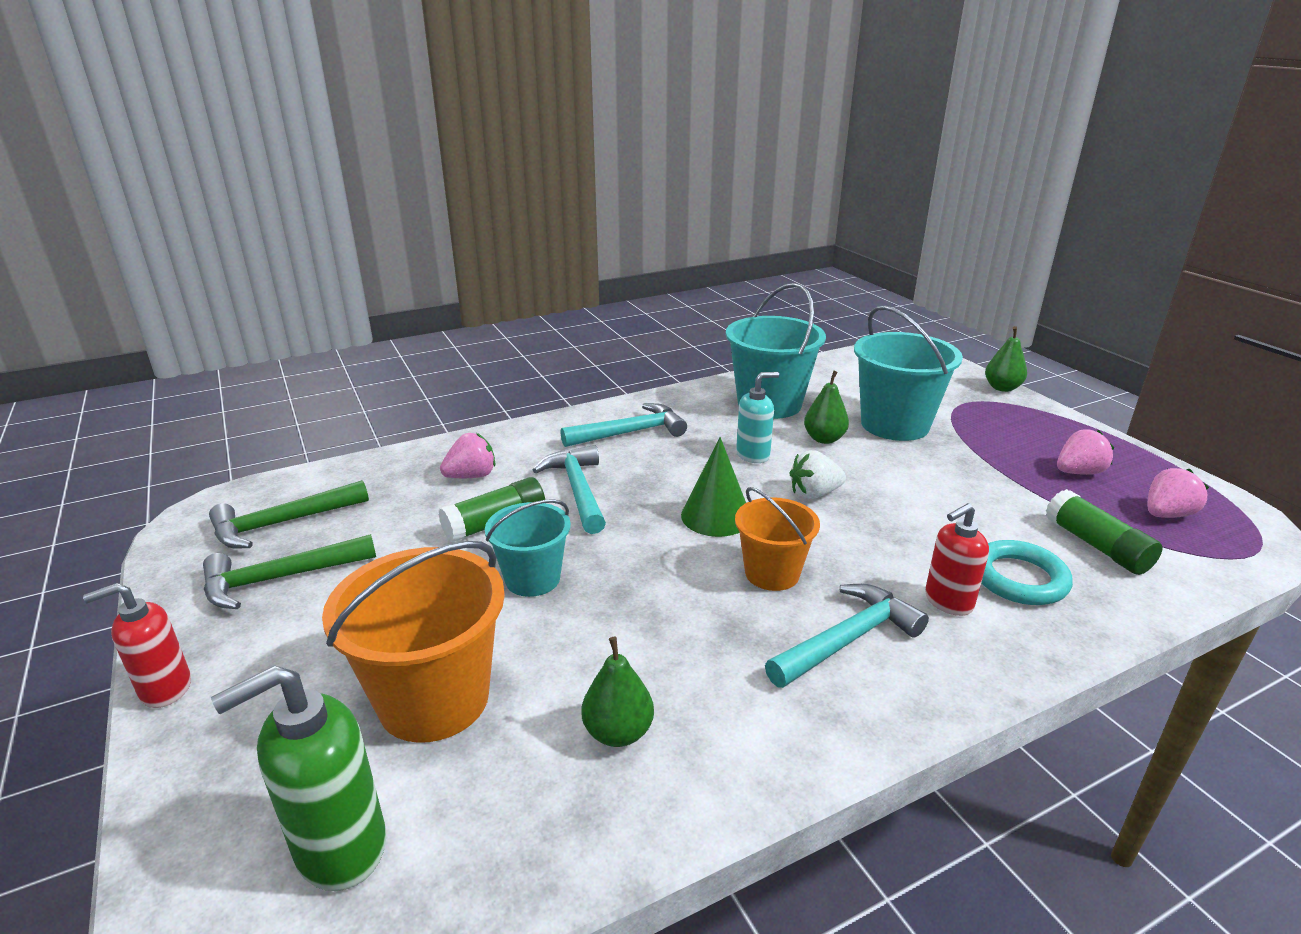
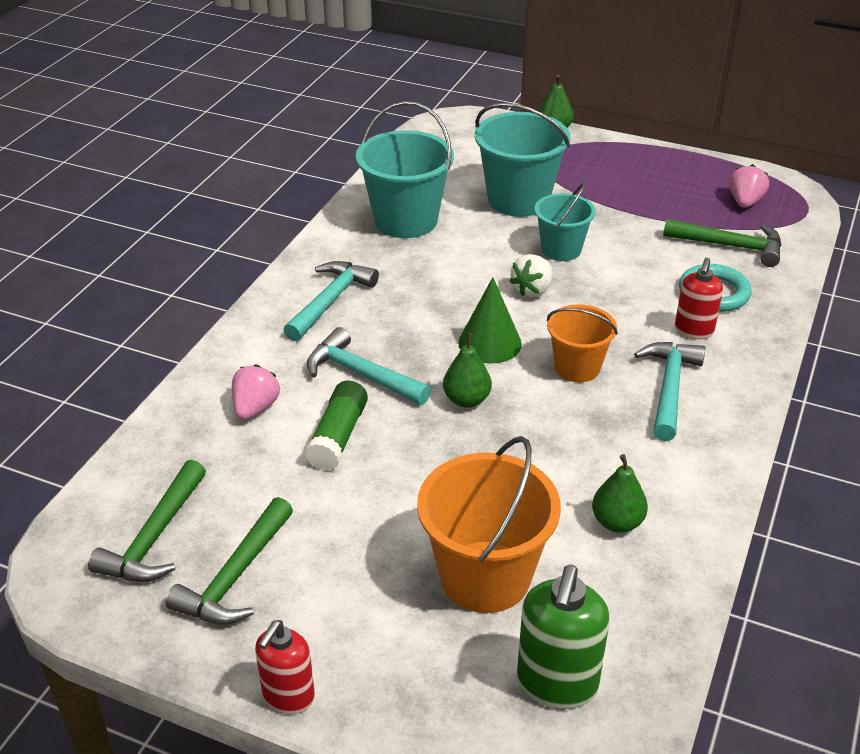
camera: 40 degrees left, 10 degrees up
(532, 579) = (430, 461): turquoise bucket -> turquoise bucket (561, 249)
(753, 455) = (452, 276): turquoise soap dispenser -> none
(824, 439) = (485, 237): green pear -> green pear (466, 400)
(1078, 472) = (671, 190): pink strawberry -> none
(1096, 546) = (730, 246): green glue stick -> green hammer

